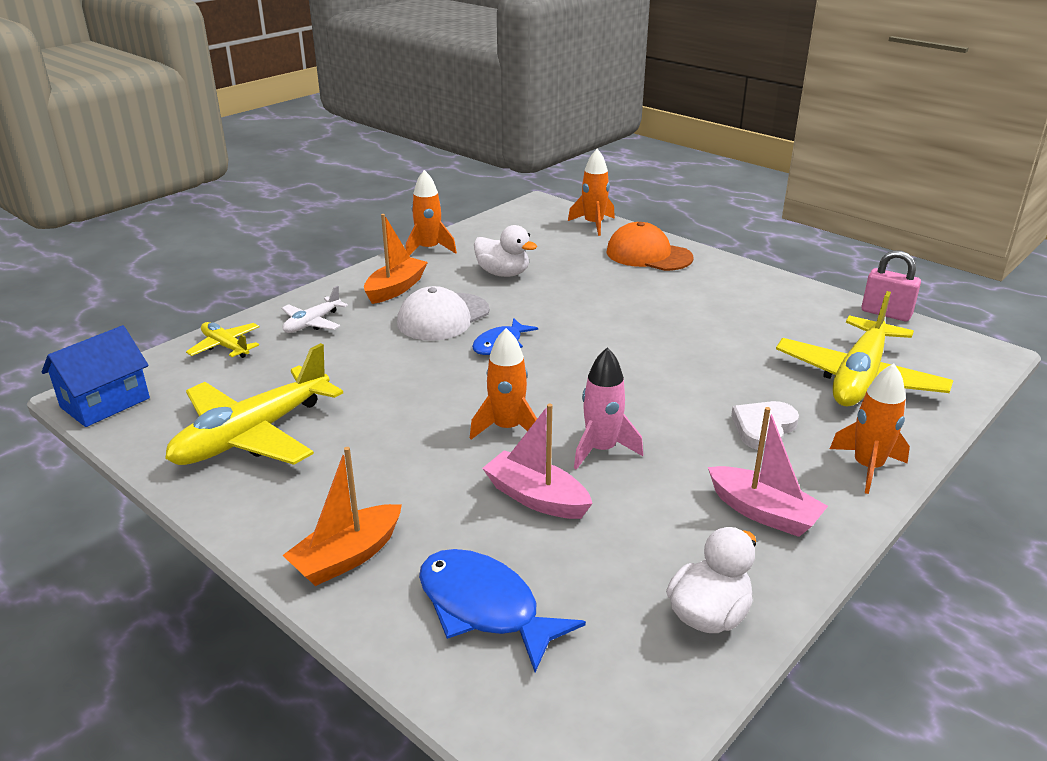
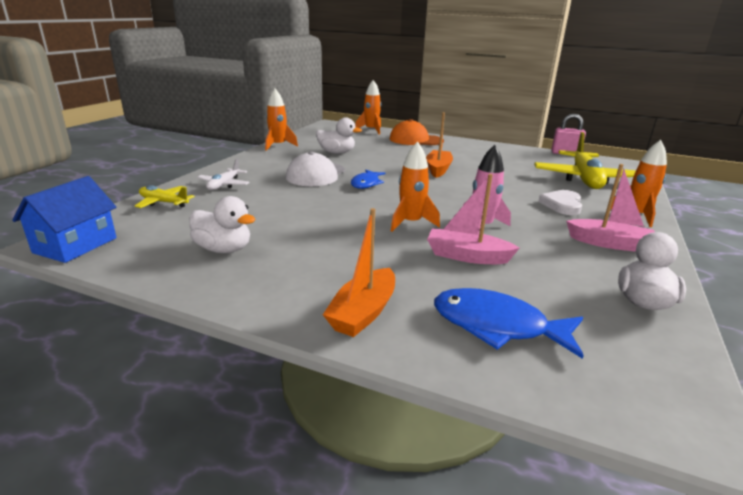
camera: 20 degrees left, 5 degrees down
(253, 435) = (224, 249): yellow plane -> white duck
(395, 289) = (271, 164): orange boat -> orange boat (438, 169)

